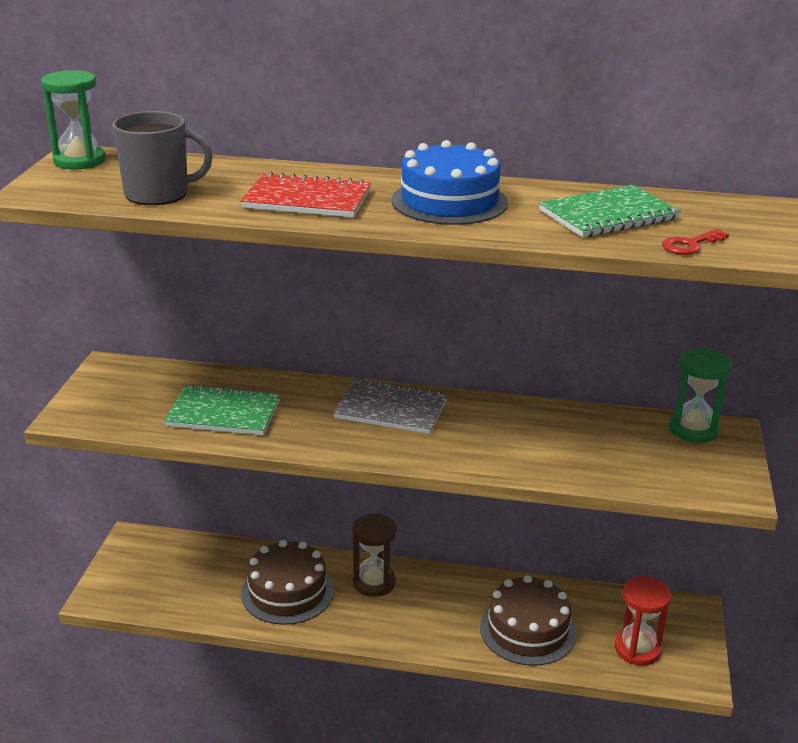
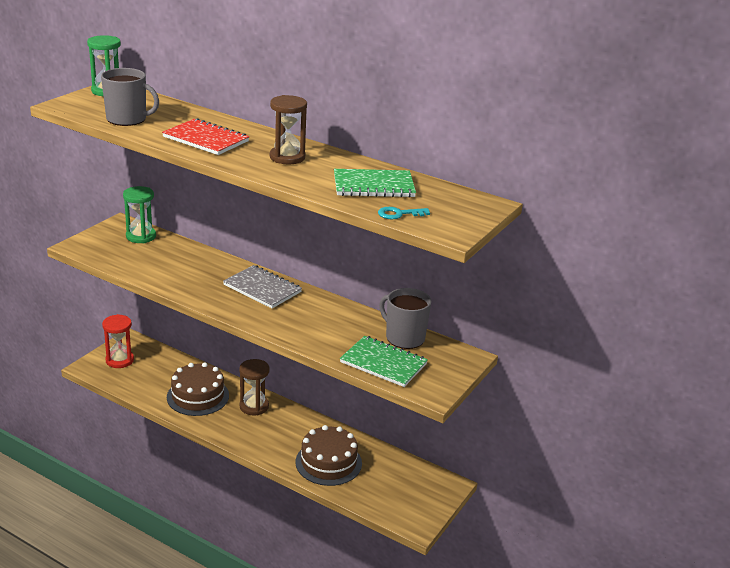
camera: 20 degrees right, 0 degrees up
(223, 413) = (162, 266): green notebook -> green notebook (383, 363)
(449, 201) = (287, 157): blue cake -> brown hourglass
(631, 427) = (404, 338): none -> grey mug
(637, 649) = (391, 495): red hourglass -> red hourglass (119, 360)
(690, 245) = (399, 214): red key -> turquoise key
(693, 429) = (444, 350): green hourglass -> green hourglass (141, 236)

